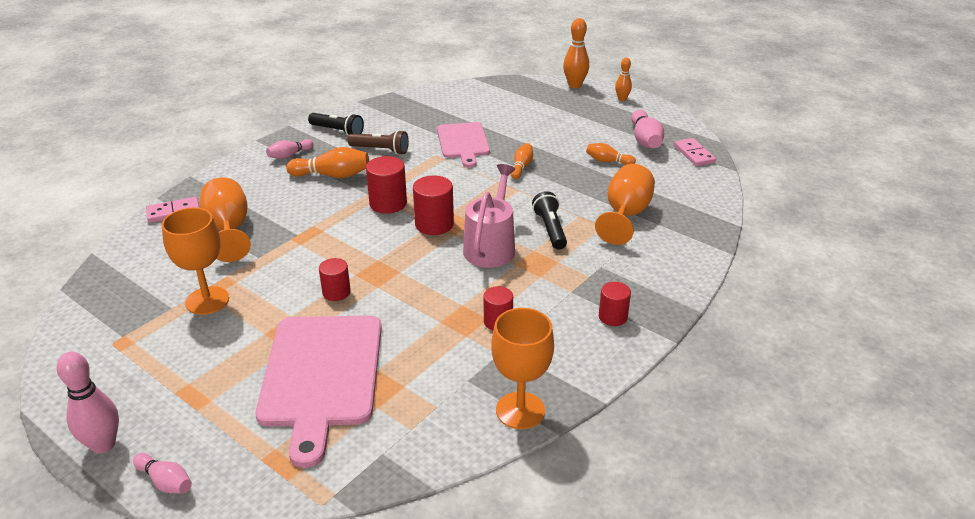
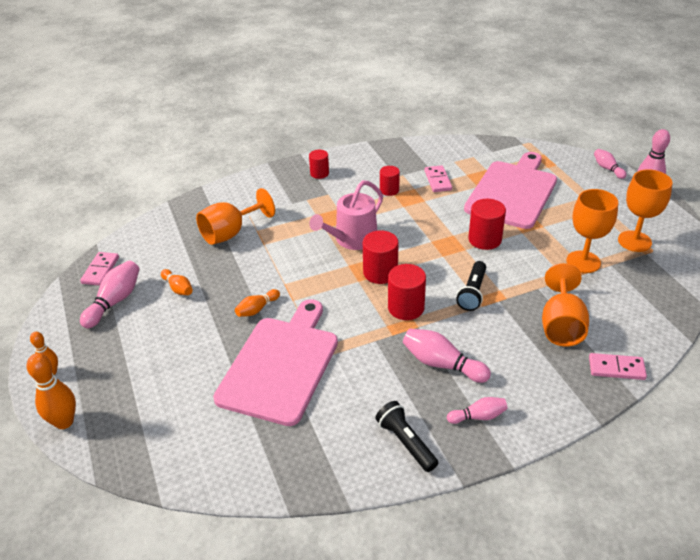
camera: 150 degrees left, 5 degrees up
(332, 175) = (442, 364): orange bowling pin -> pink bowling pin
(336, 292) = (484, 239): red cylinder -> red cylinder, size x1.54
(380, 150) = (373, 386): brown flashlight -> none
(441, 360) = (437, 180): none -> pink domino
(463, 142) = (281, 365): pink cutting board -> pink cutting board, size x1.63
(520, 410) = (412, 148): orange goblet -> orange goblet (634, 241)
(550, 229) = (296, 239): black flashlight -> black flashlight (472, 293)

